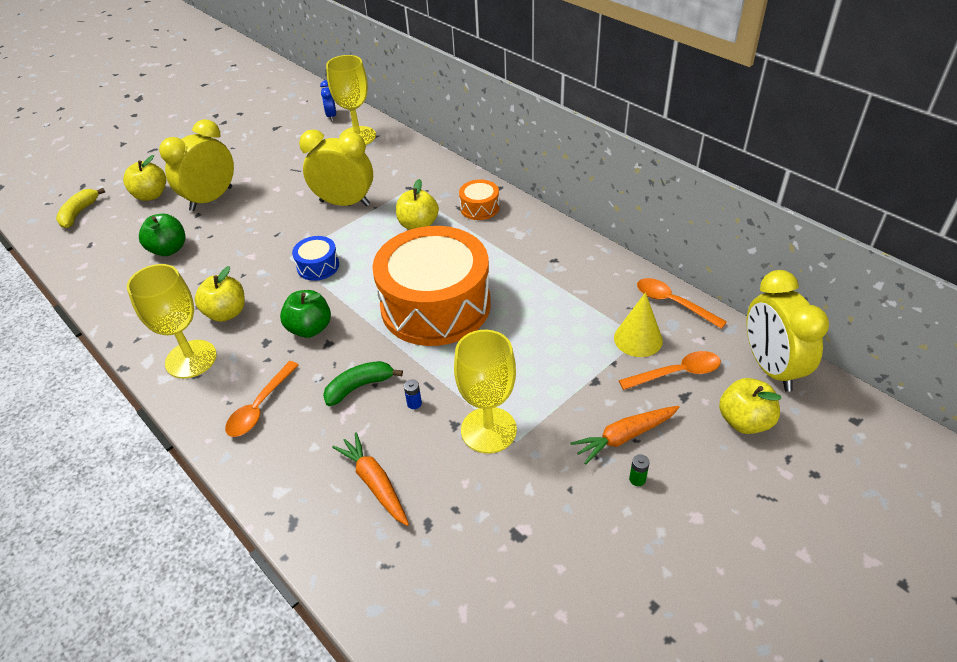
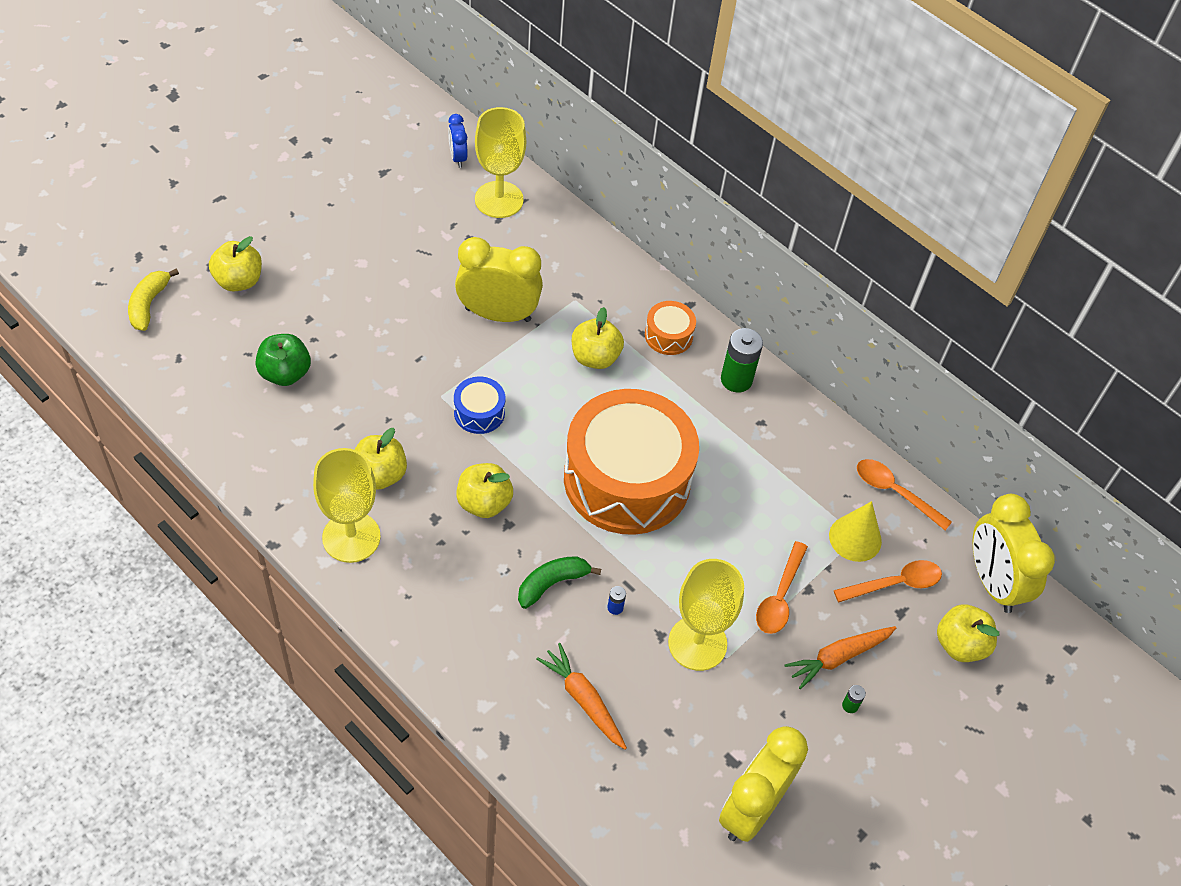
camera: 10 degrees left, 10 degrees up
(211, 199) = (322, 294): yellow clock -> yellow clock (751, 809)
(260, 407) = (444, 604): orange spoon -> orange spoon (780, 597)
(310, 328) = (484, 503): green apple -> yellow apple
(534, 233) = (736, 380): none -> green battery

